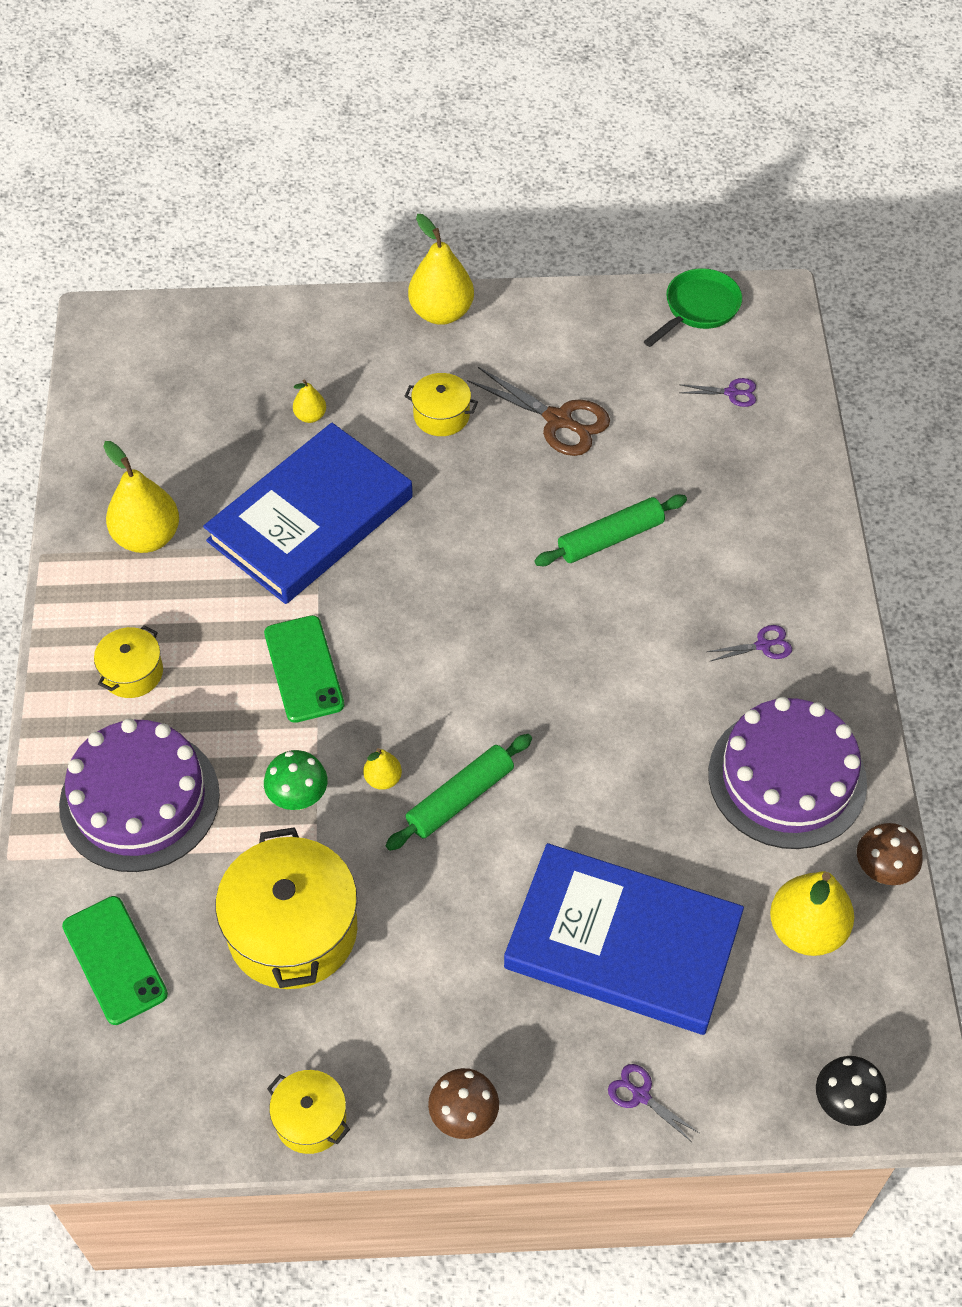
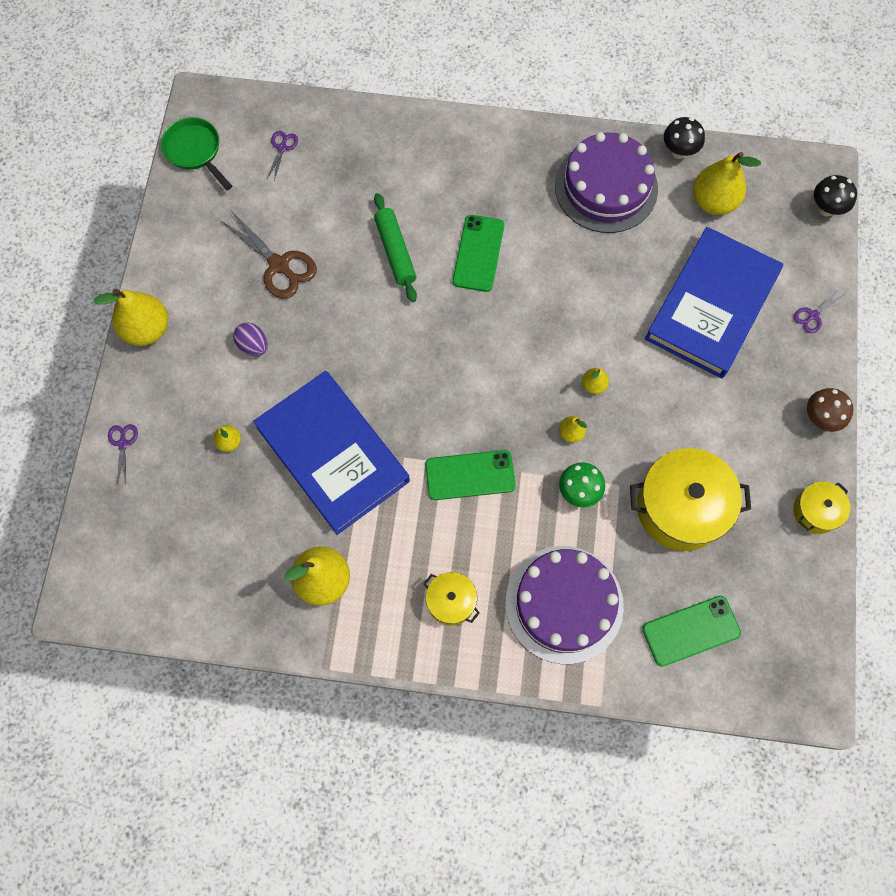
camera: 80 degrees left, 15 degrees up
(441, 415) = (253, 345): yellow pot -> purple egg
(460, 798) = (593, 385): green rolling pin -> yellow pear
(558, 420) = (279, 265): brown scissors -> brown scissors turned 90 degrees clockwise
(633, 632) = (478, 253): none -> green phone
(763, 645) = (503, 177): purple scissors -> purple scissors (123, 443)
(882, 871) = (678, 151): brown mushroom -> black mushroom

